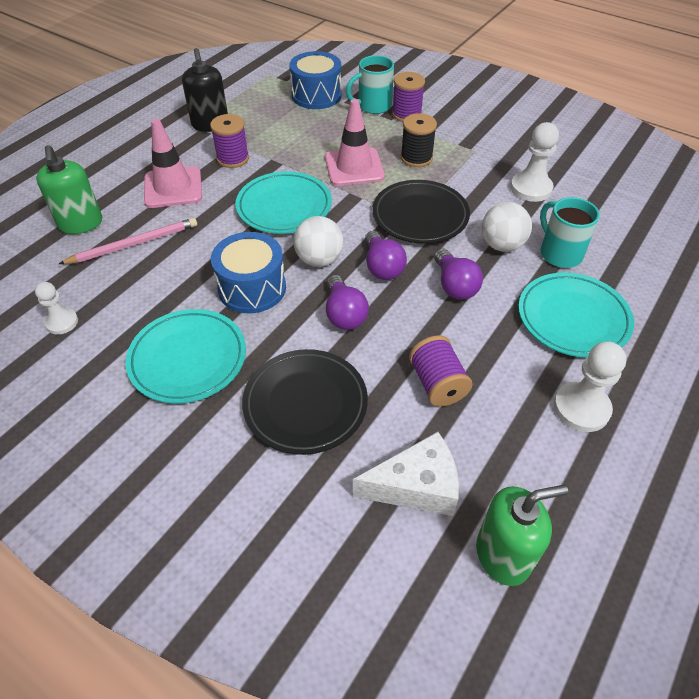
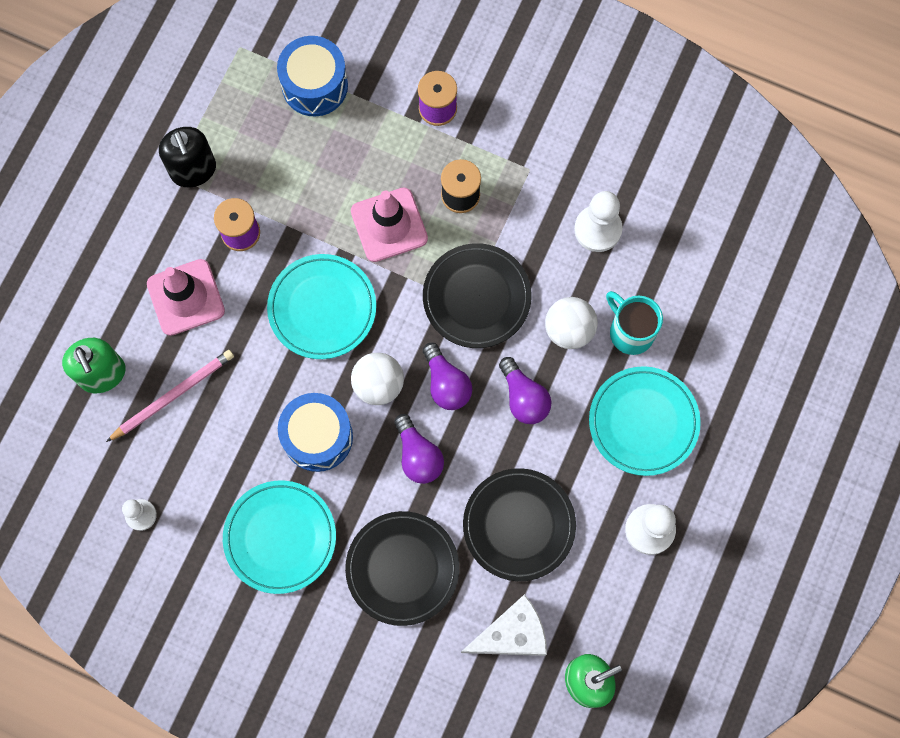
camera: 10 degrees left, 25 degrees up
(373, 106) = (392, 97): turquoise mug -> none
(437, 384) = (519, 525): purple spool -> black plate

